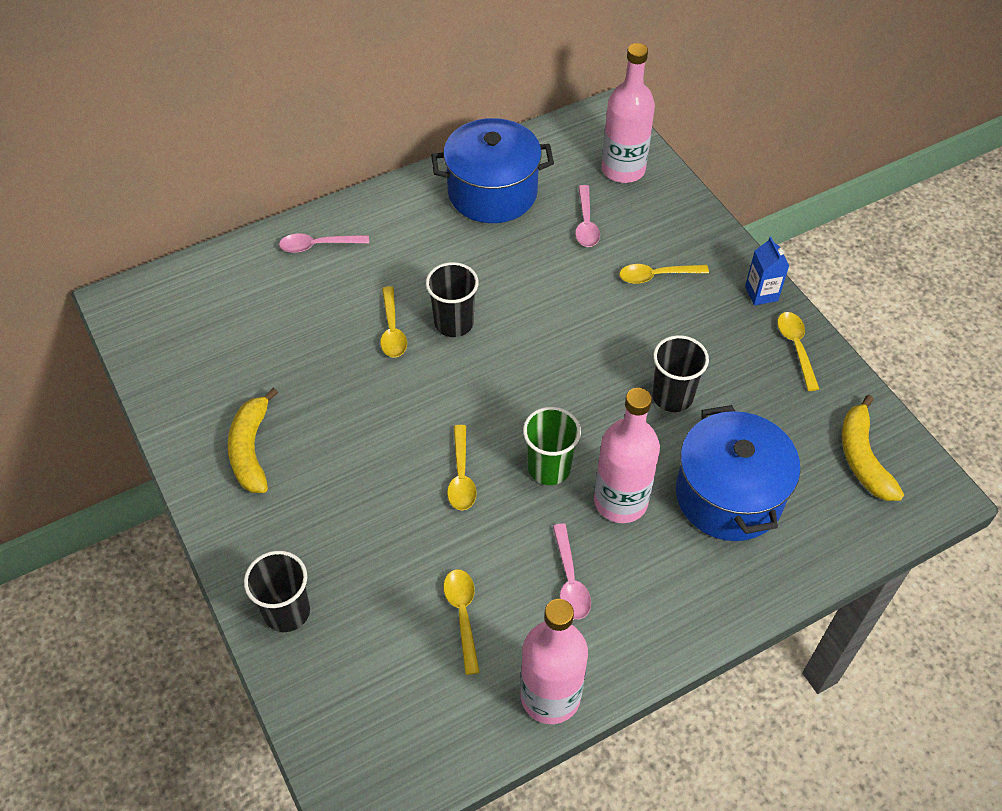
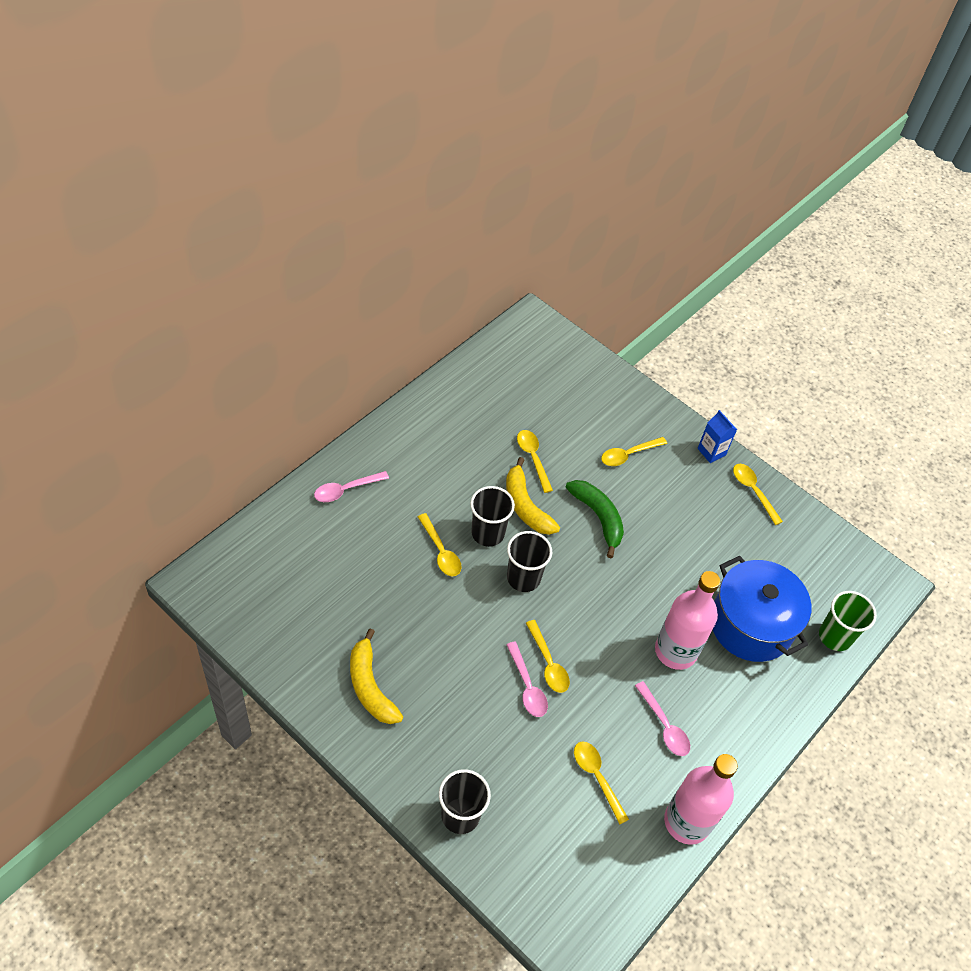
camera: 25 degrees left, 0 degrees up
(492, 192) = (470, 409): blue pot -> none
(541, 257) = (533, 458): none -> yellow spoon
(549, 468) = (612, 638): green cup -> green cup (835, 636)
(586, 223) = (556, 421): pink spoon -> pink spoon (527, 686)
(590, 335) = (598, 518): none -> green banana
(623, 169) = (566, 366): pink bottle -> none
(672, 396) = (679, 554): black cup -> black cup (523, 578)
(862, 457) = (832, 569): yellow banana -> yellow banana (525, 505)

